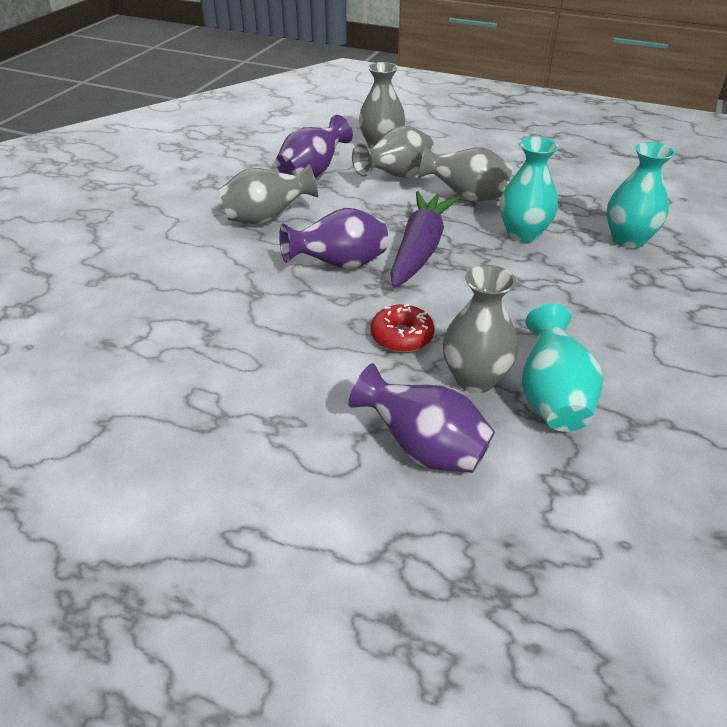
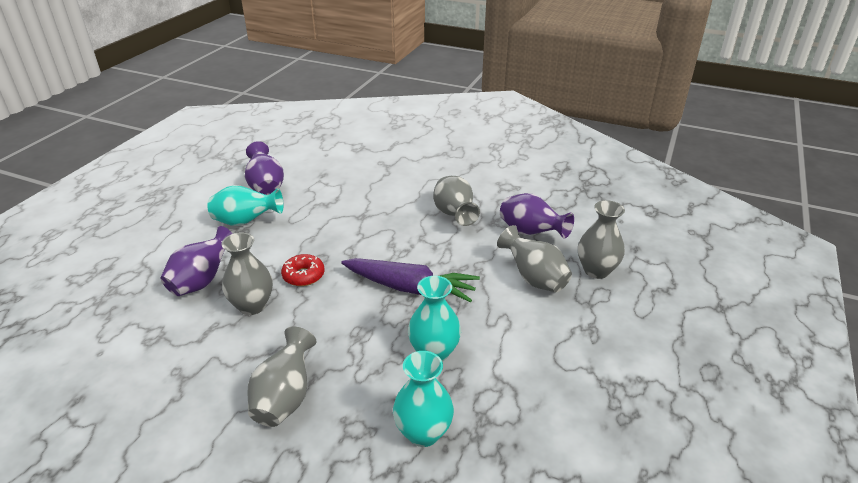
camera: 90 degrees right, 5 degrees down
(339, 265) = (390, 248): purple vase -> purple vase (266, 187)
(466, 197) = (501, 321): grey vase -> grey vase (285, 398)
(552, 398) = (221, 340): turquoise vase -> turquoise vase (246, 222)

